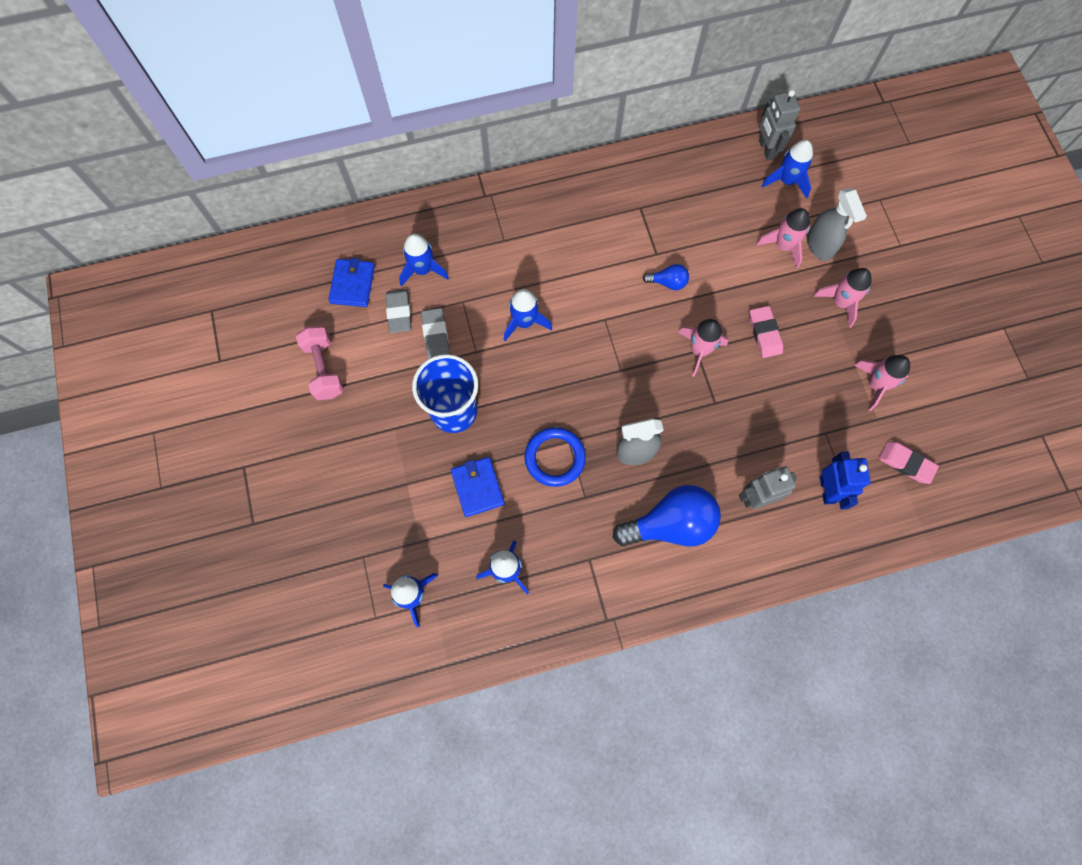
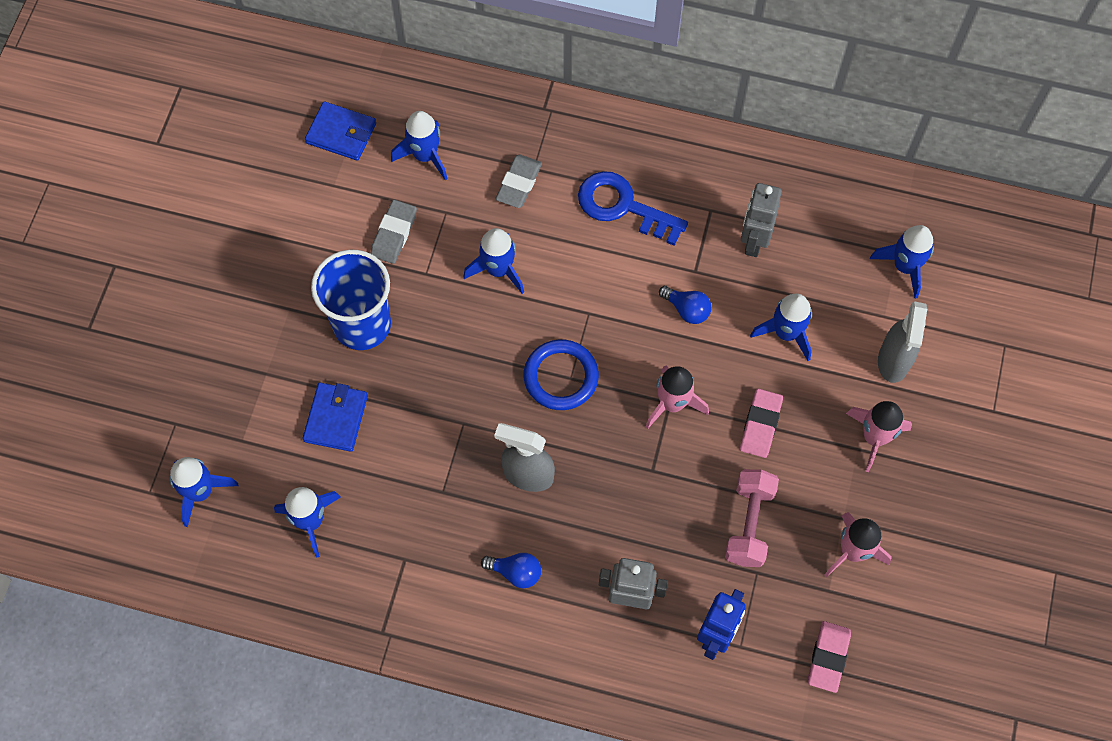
camera: 30 degrees right, 5 degrees down
(324, 369) = (256, 208): pink dumbbell -> pink dumbbell (749, 524)
(352, 284) = (341, 133): blue wallet -> blue wallet turned 75 degrees clockwise
(399, 312) = (371, 189): grey eraser -> grey eraser (519, 183)
(555, 458) = (437, 432): blue ring -> blue ring (561, 377)
(581, 235) = (623, 206): none -> blue key
(670, 524) = (515, 572): blue light bulb -> blue light bulb, size x0.47
(741, 264) = (786, 333): none -> blue rocket
(766, 149) = (905, 217): grey robot -> grey robot (753, 241)
(783, 246) = (849, 338): pink rocket -> none
(906, 463) = (828, 657): pink eraser -> pink eraser turned 45 degrees clockwise

